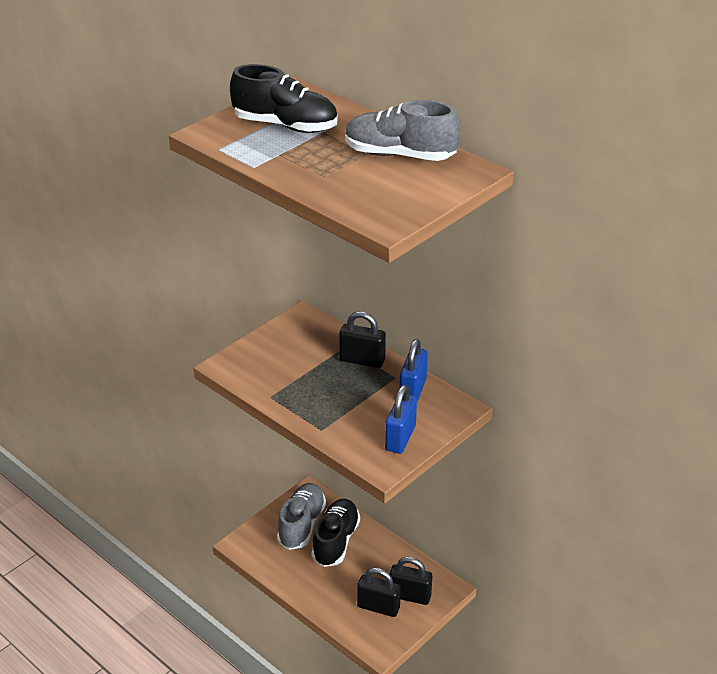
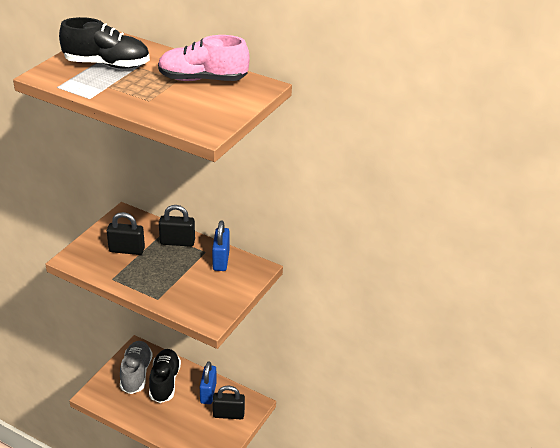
camera: 15 degrees left, 0 degrees up
(378, 607) = (206, 427): black padlock -> black padlock (127, 250)
(399, 155) = (203, 79): grey shoe -> pink shoe
(400, 438) = (219, 297): blue padlock -> blue padlock (208, 393)

